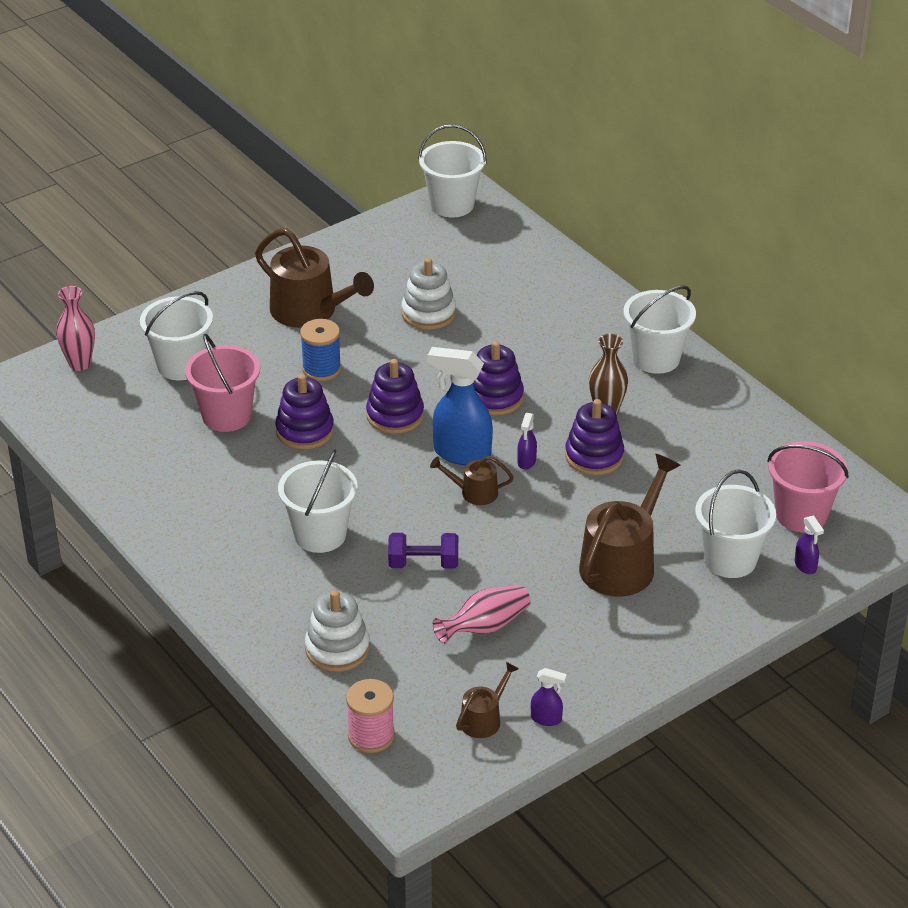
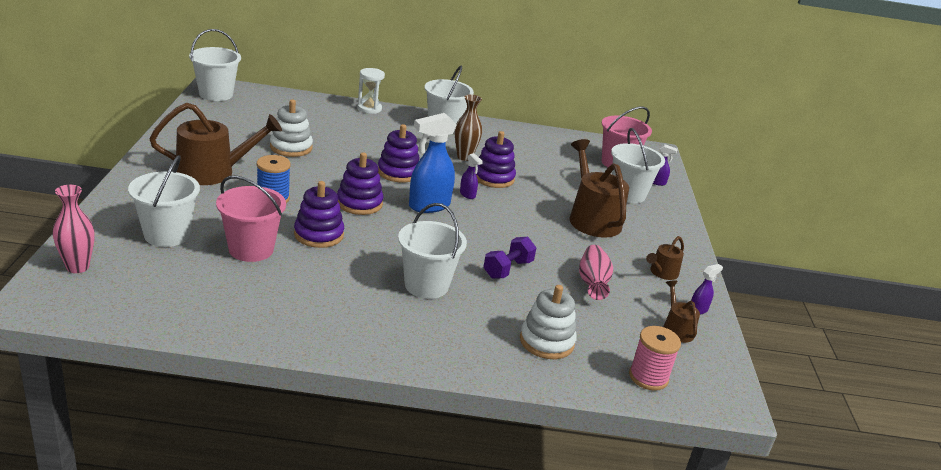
camera: 55 degrees left, 10 degrees down
(474, 492) = (469, 221): brown watering can -> brown watering can (662, 273)
(601, 294) = (369, 109): none -> white hourglass

